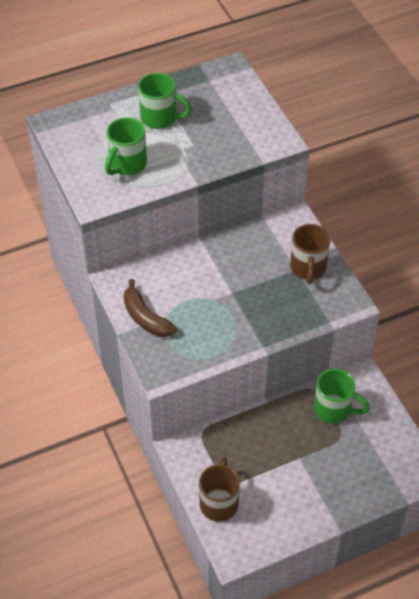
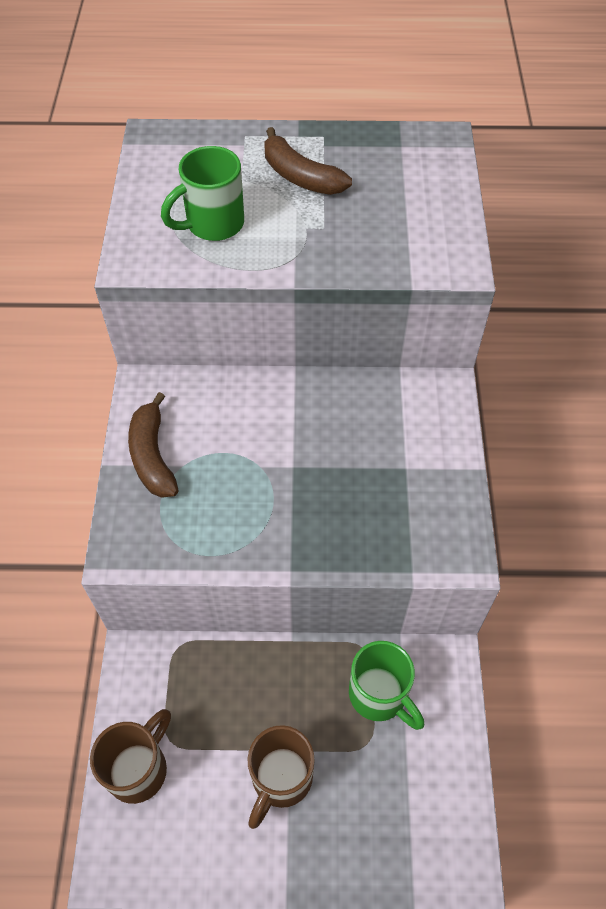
camera: 25 degrees right, 5 degrees up
(160, 118) = (300, 176): green mug -> brown banana
(308, 268) = (423, 473): brown mug -> brown mug (280, 779)

